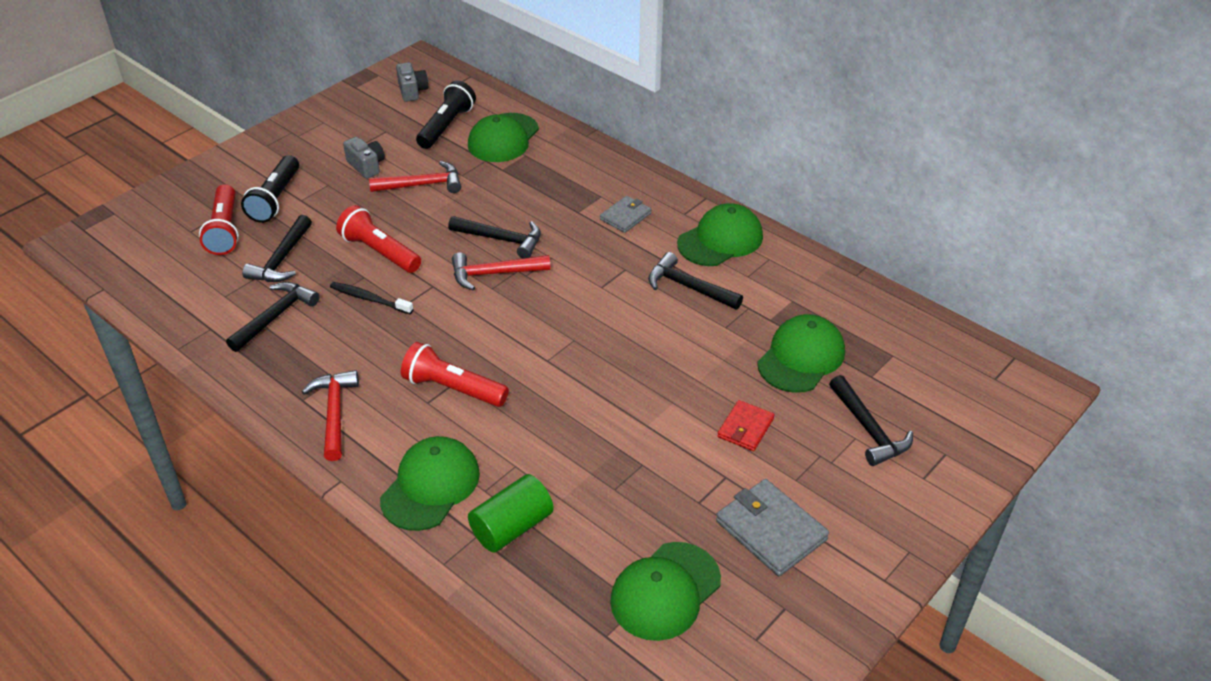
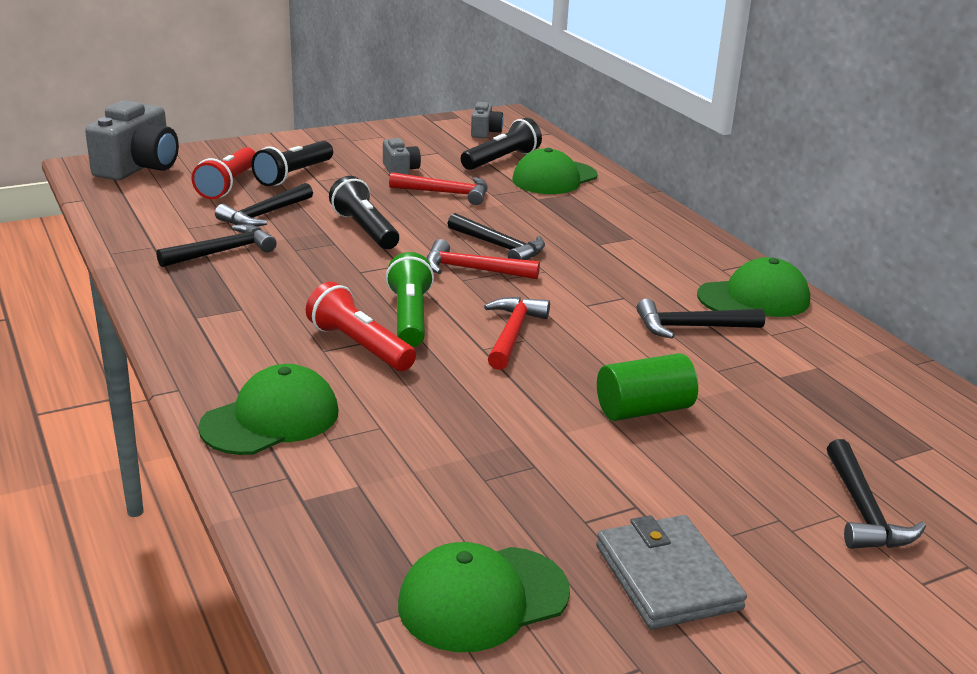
camera: 20 degrees right, 15 degrees down
(125, 230) = (138, 167): none -> grey camera
(334, 413) = (218, 335): red hammer -> red hammer (512, 333)
(369, 299) = (327, 260): black toothbrush -> none
(380, 252) = (365, 229): red flashlight -> black flashlight
(474, 344) = (410, 317): none -> green flashlight
(512, 527) = (335, 480): green cylinder -> green cylinder (644, 410)
(625, 216) = (651, 258): grey wallet -> none
(688, 287) = (691, 327): black hammer -> black hammer turned 60 degrees counterclockwise
(745, 428) = (690, 466): red wallet -> none
(801, 357) = (803, 419): green cap -> none

